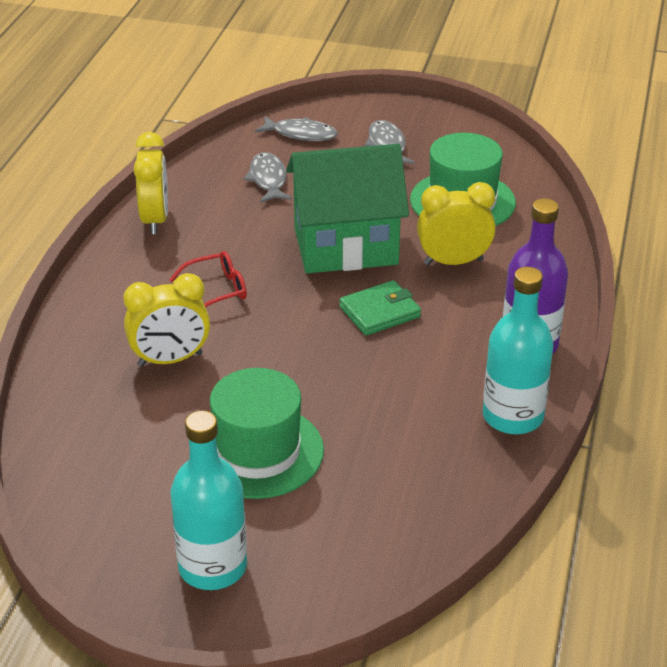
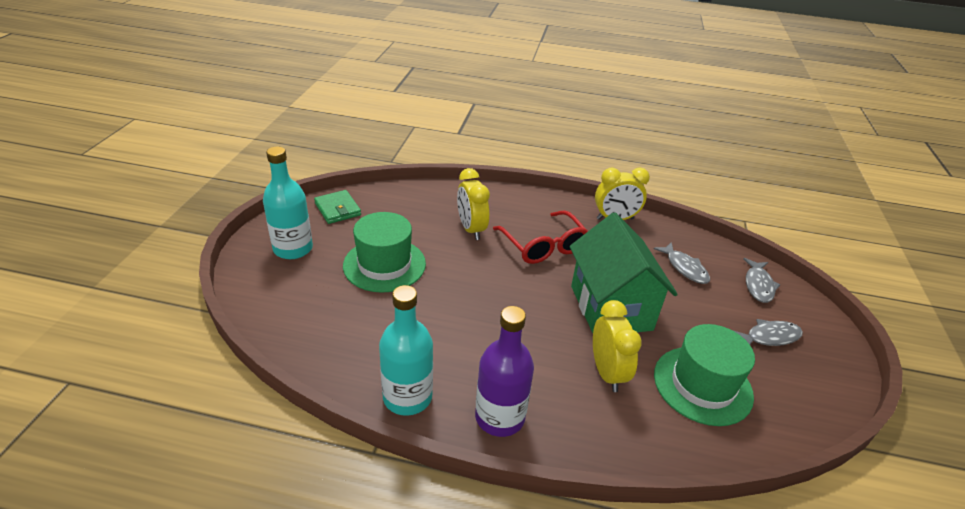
camera: 85 degrees right, 0 degrees up
(217, 290) = (543, 246): red glasses -> red glasses, size x1.64
(268, 179) = (685, 268): grey fish -> grey fish turned 75 degrees clockwise
(380, 312) = (531, 324): green wallet -> green wallet (338, 209)

